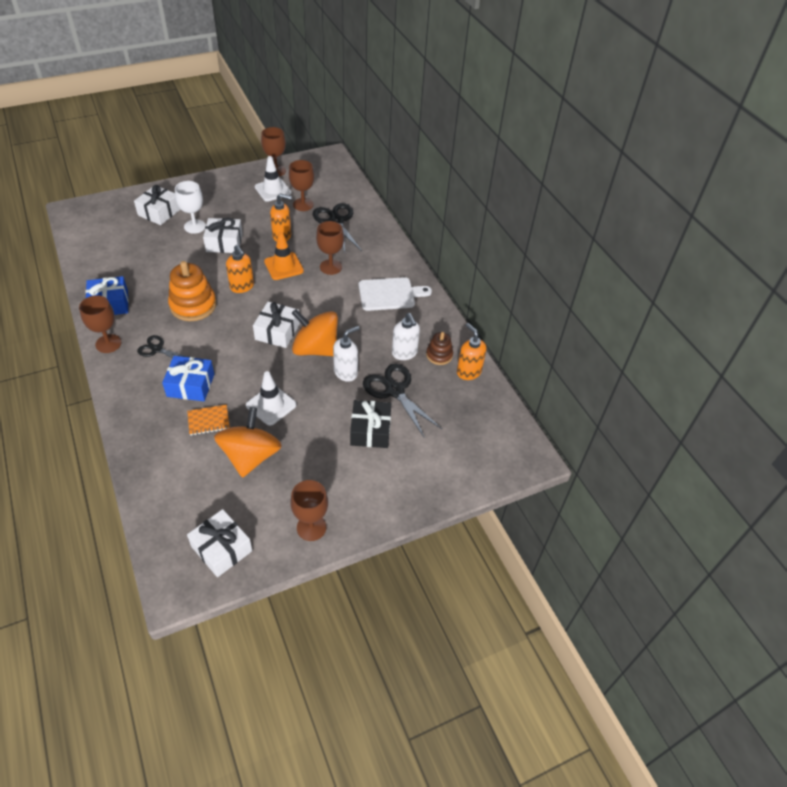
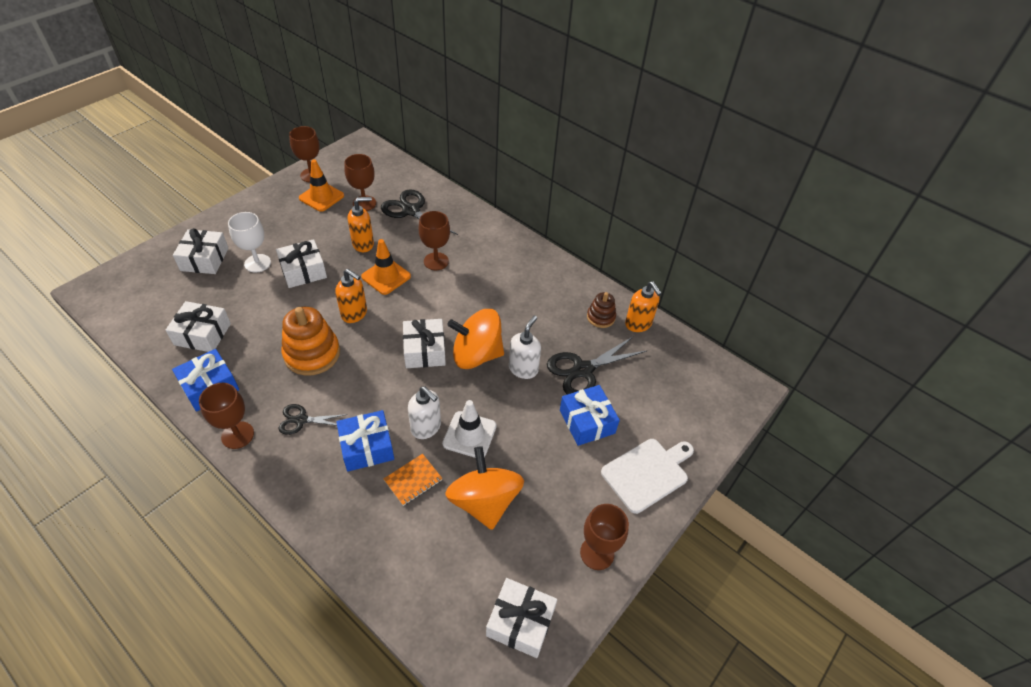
camera: 25 degrees left, 0 degrees up
(126, 265) = (202, 334): none -> white gift
(273, 190) = (321, 197): white traffic cone -> orange traffic cone
(370, 430) = (587, 421): black gift -> blue gift
(389, 294) = (513, 271): white cutting board -> white cutting board (647, 473)
(394, 391) = (583, 370): black scissors -> black scissors turned 60 degrees counterclockwise
(404, 353) = (567, 327): white soap dispenser -> white soap dispenser (426, 427)
(468, 372) = (638, 324): orange soap dispenser -> orange soap dispenser turned 150 degrees counterclockwise

